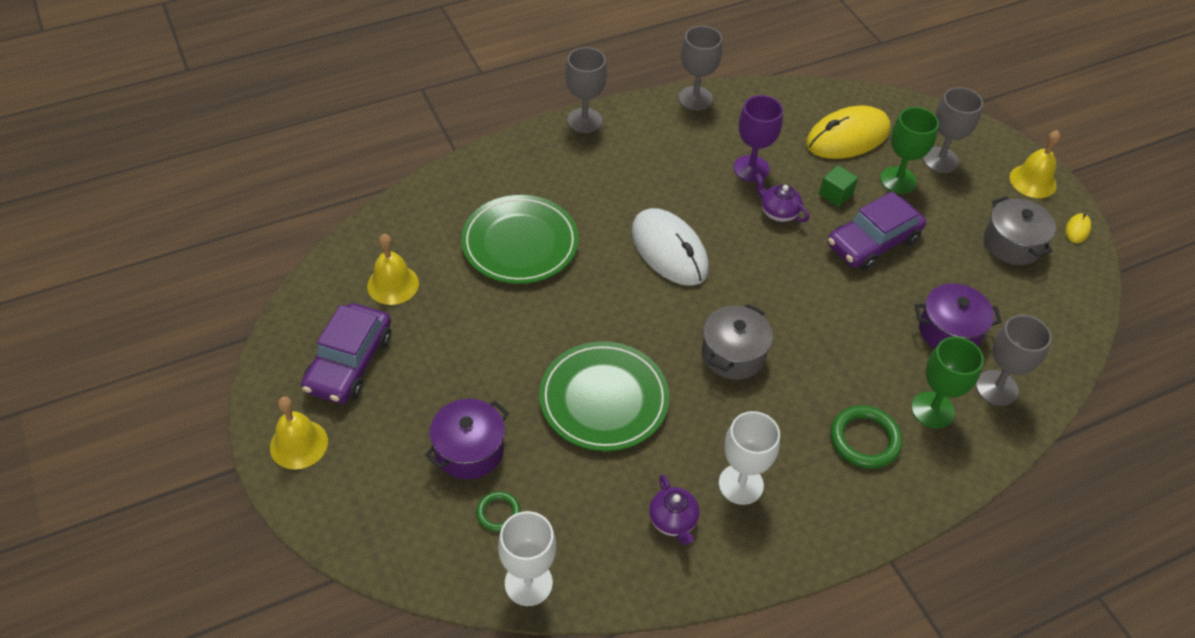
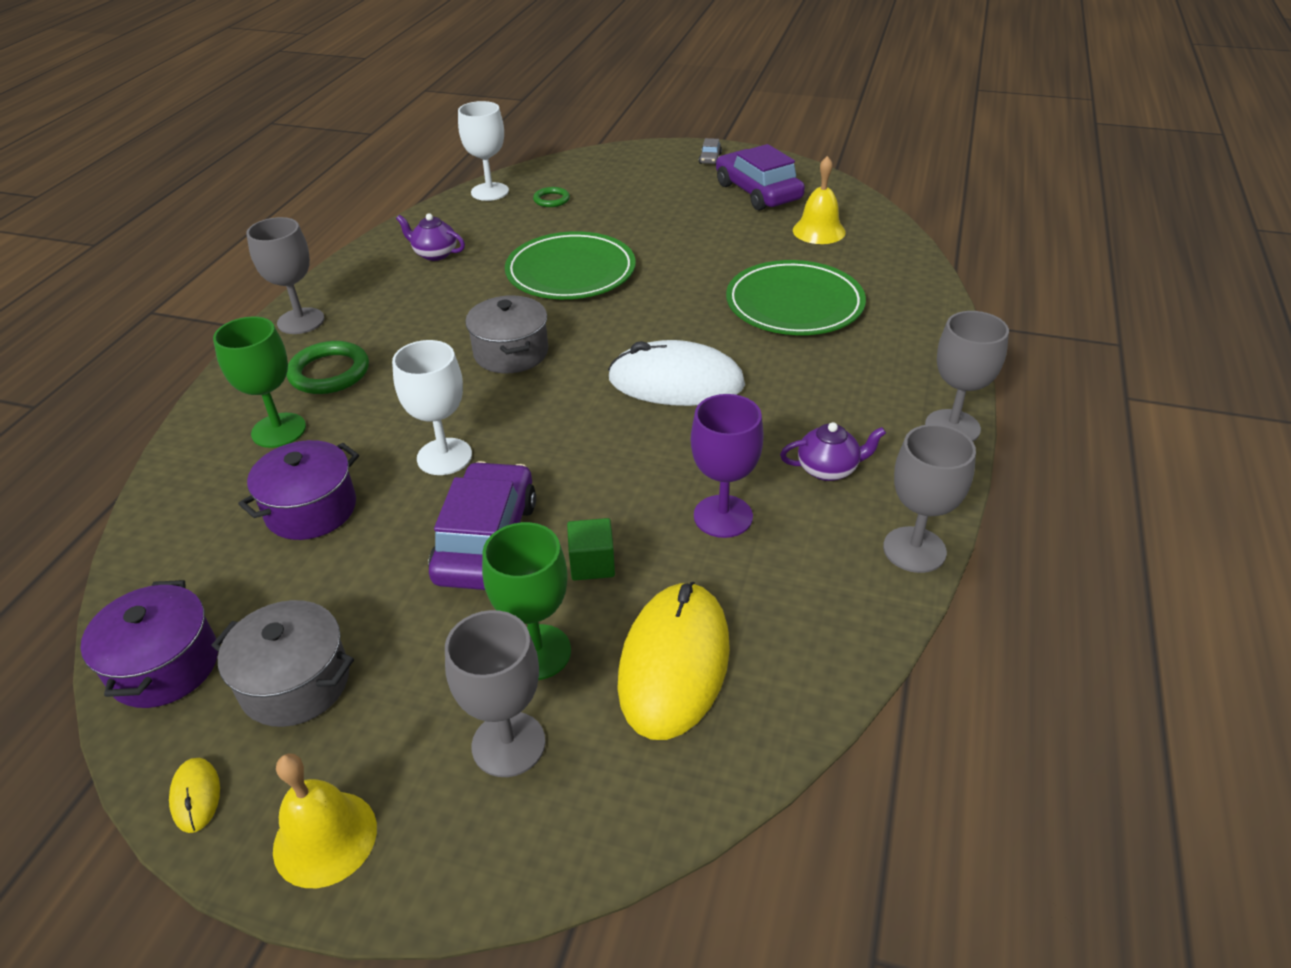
camera: 135 degrees right, 10 degrees down
(299, 444) = (710, 159): yellow bell -> grey car
(469, 450) = (614, 207): purple pot -> purple pot (165, 666)
(741, 484) = (407, 293): white goblet -> white goblet (444, 457)
(778, 212) = (628, 492): purple teapot -> purple teapot (828, 469)
(996, 388) = (217, 491): grey goblet -> grey goblet (301, 321)

